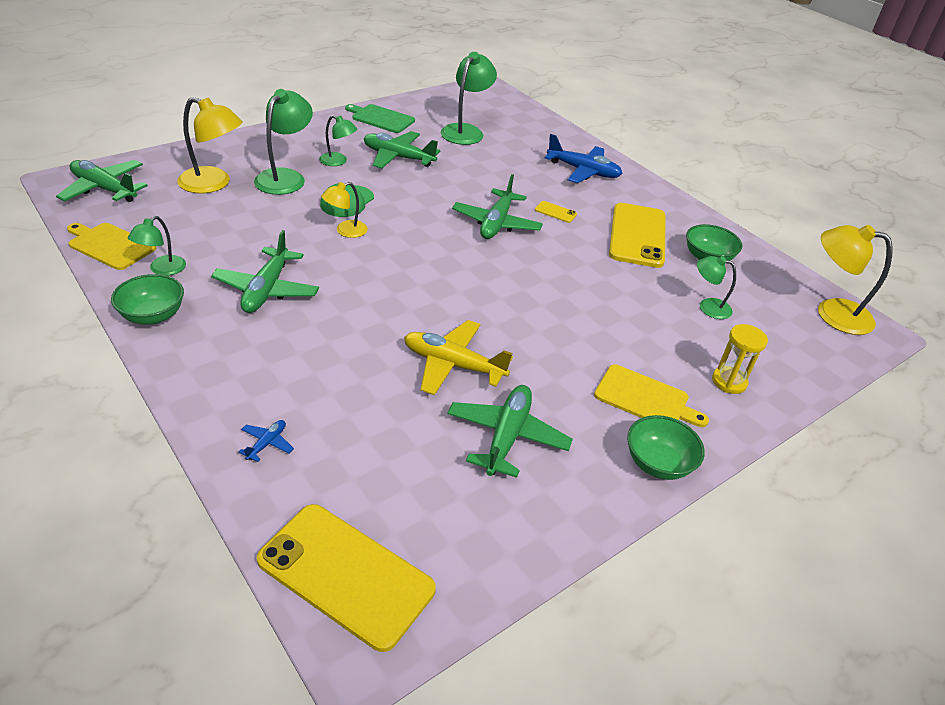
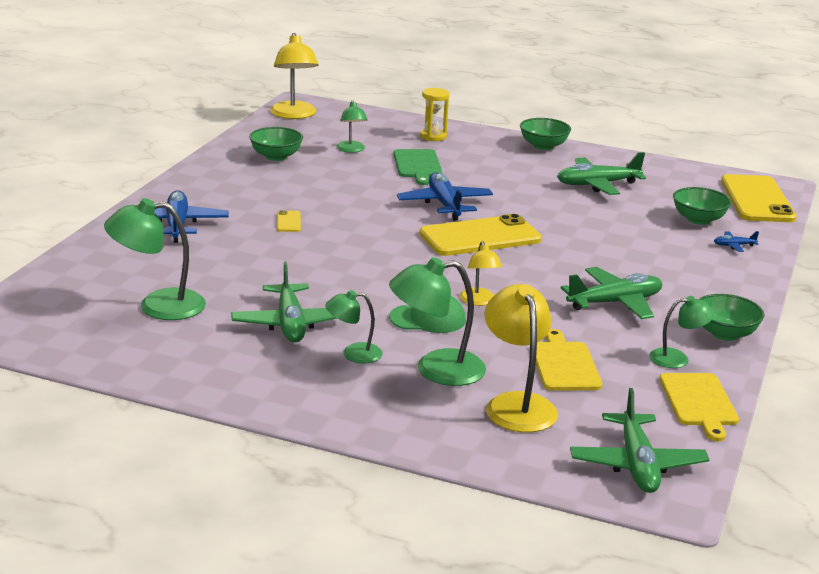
camera: 120 degrees left, 15 degrees down
(338, 161) = (353, 354): green lamp -> green lamp turned 90 degrees counterclockwise
(345, 231) = (479, 301): yellow lamp -> yellow lamp turned 60 degrees clockwise
(349, 461) = (698, 219): none -> green bowl
(381, 118) = (196, 368): green cutting board -> green cutting board (418, 165)
(453, 365) = (566, 213): yellow plane -> none
(496, 223) = (352, 241): green plane -> none
(532, 299) = (445, 205): none -> blue plane
(637, 235) = (278, 184): yellow phone -> yellow phone (480, 237)
(645, 398) = (492, 156): yellow cutting board -> yellow cutting board (564, 364)

